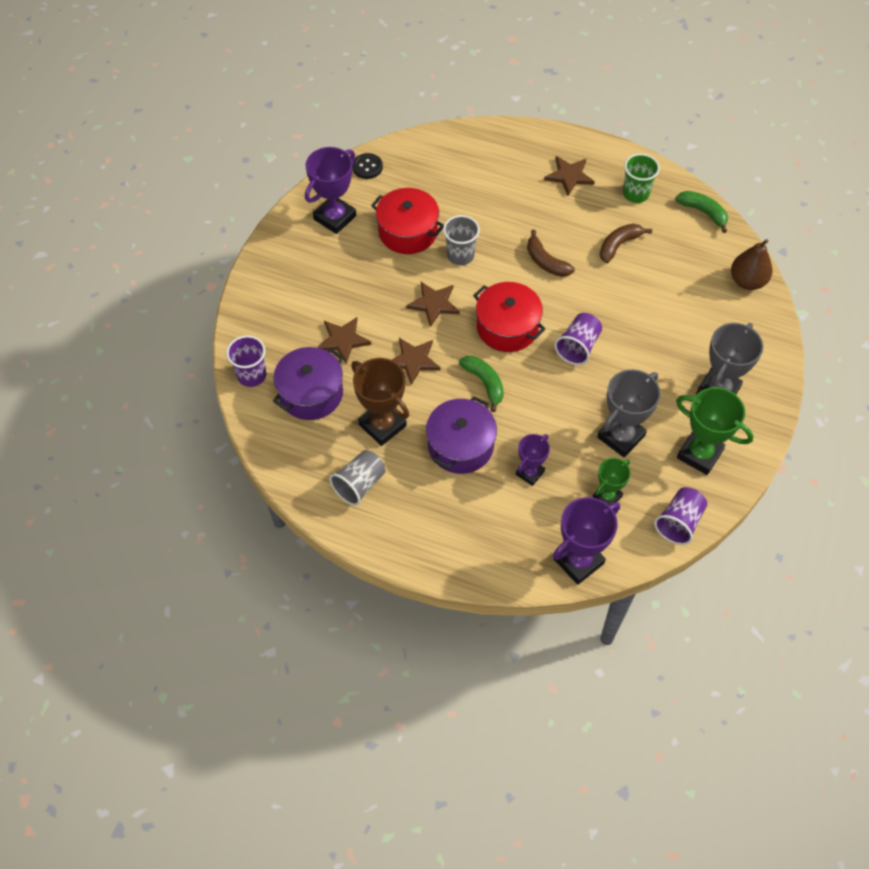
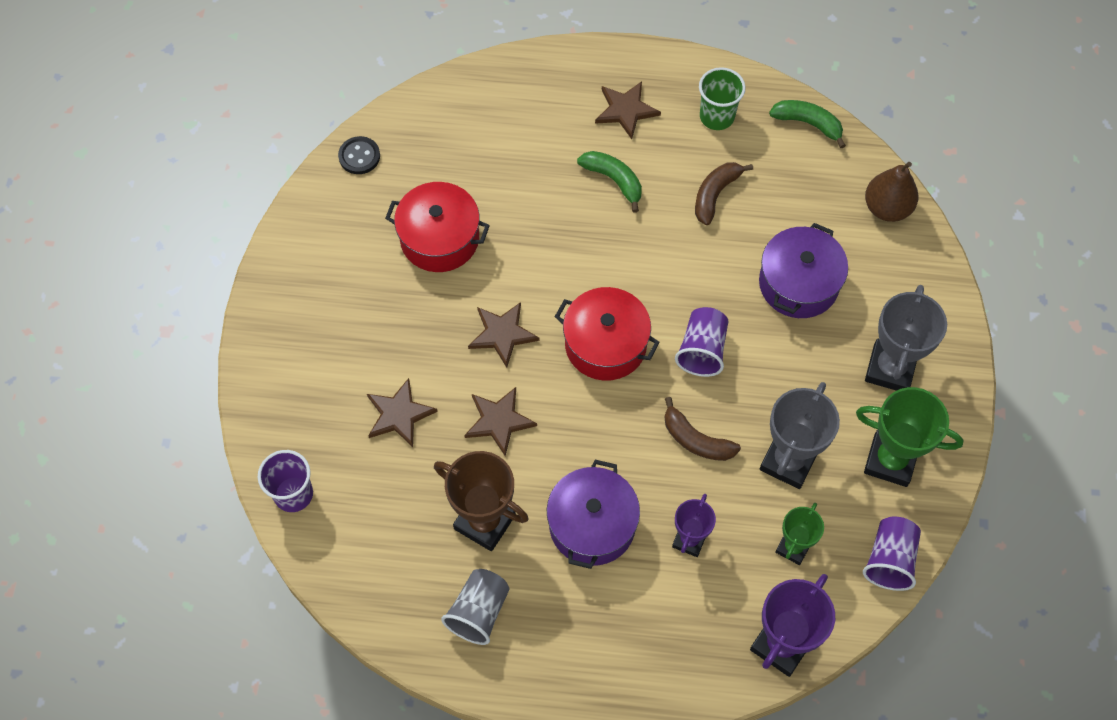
camera: 15 degrees left, 5 degrees up
(311, 393) = (379, 500): purple pot -> purple pot (798, 284)
(335, 217) = (337, 240): purple trophy -> none
(460, 255) = (517, 256): grey cup -> none
(484, 383) = (598, 430): green banana -> green banana (614, 180)
(546, 262) = (629, 240): brown banana -> brown banana (696, 440)

